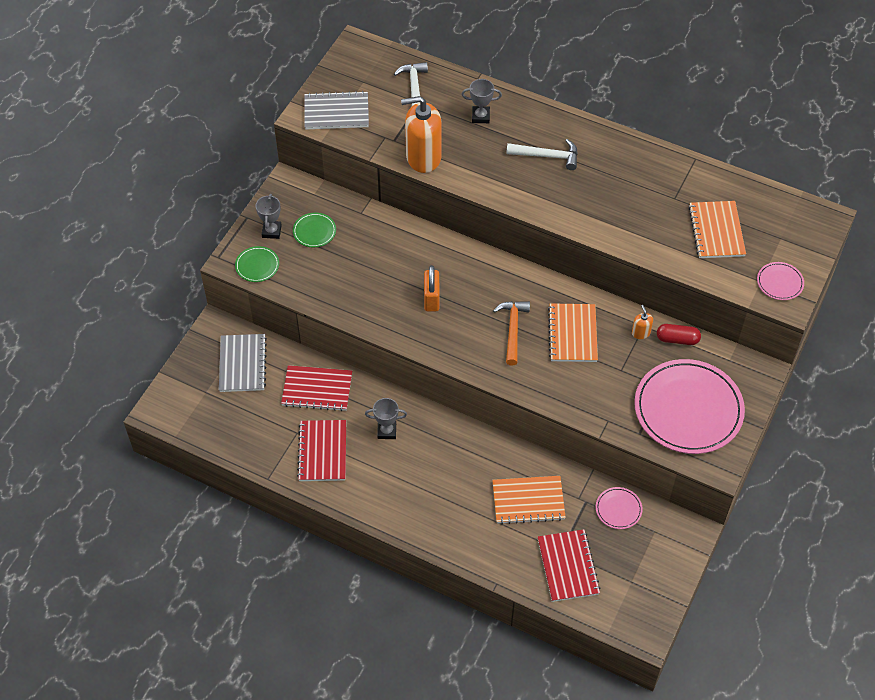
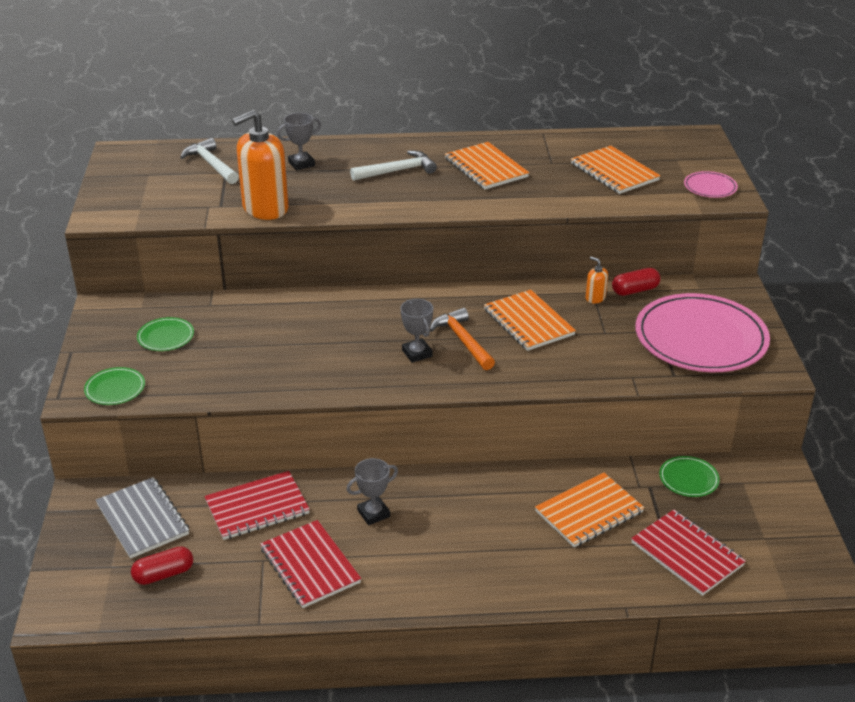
camera: 30 degrees left, 20 degrees down
(233, 414) = (164, 574): none -> red capsule
(271, 231) = (111, 353): grey trophy -> grey trophy (417, 353)
(336, 112) = (135, 204): grey notebook -> none
(431, 299) = (351, 347): orange padlock -> none
(618, 182) = (486, 168): none -> orange notebook
(618, 509) = (688, 479): pink plate -> green plate

